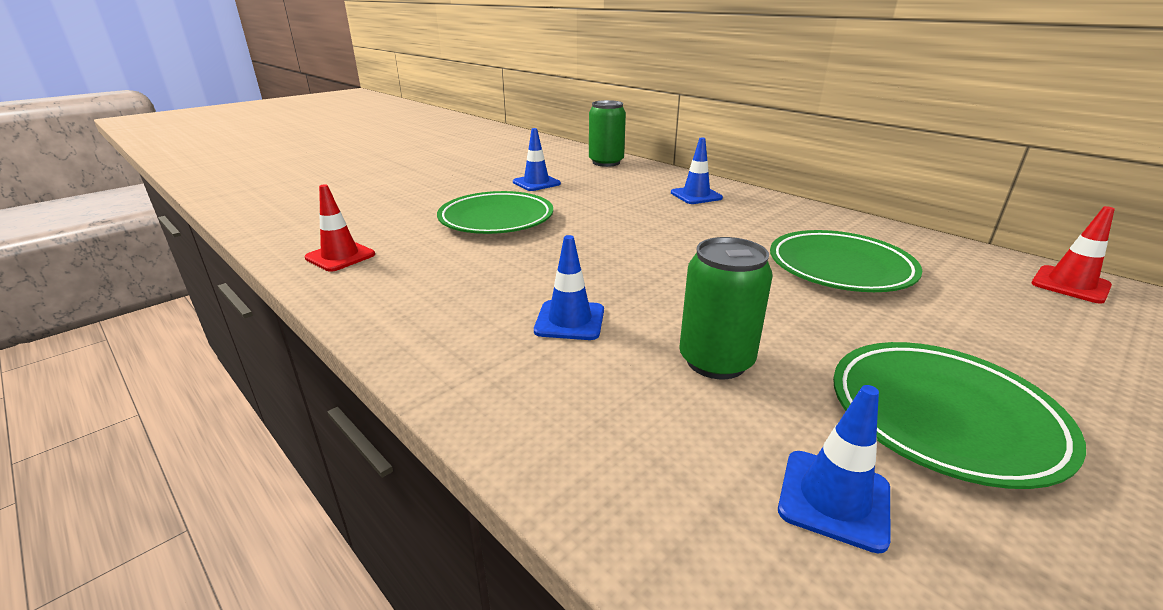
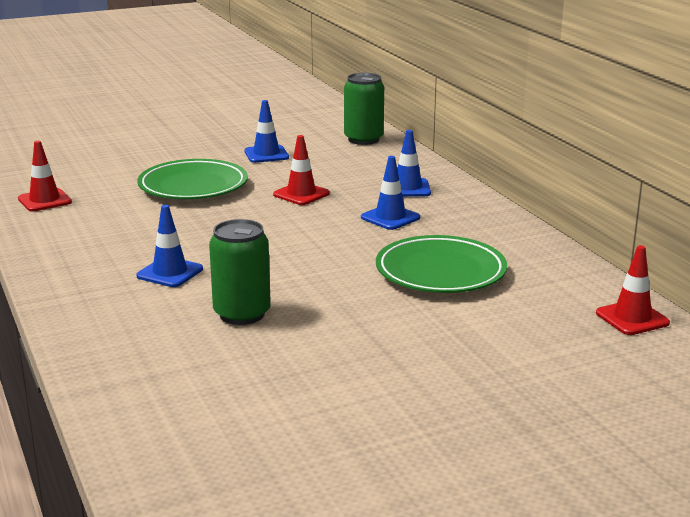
camera: 20 degrees right, 5 degrees down
(610, 213) = (301, 194): none -> red traffic cone
(834, 499) = (218, 386): blue traffic cone -> blue traffic cone (390, 217)
(943, 417) = (350, 369): green plate -> none

